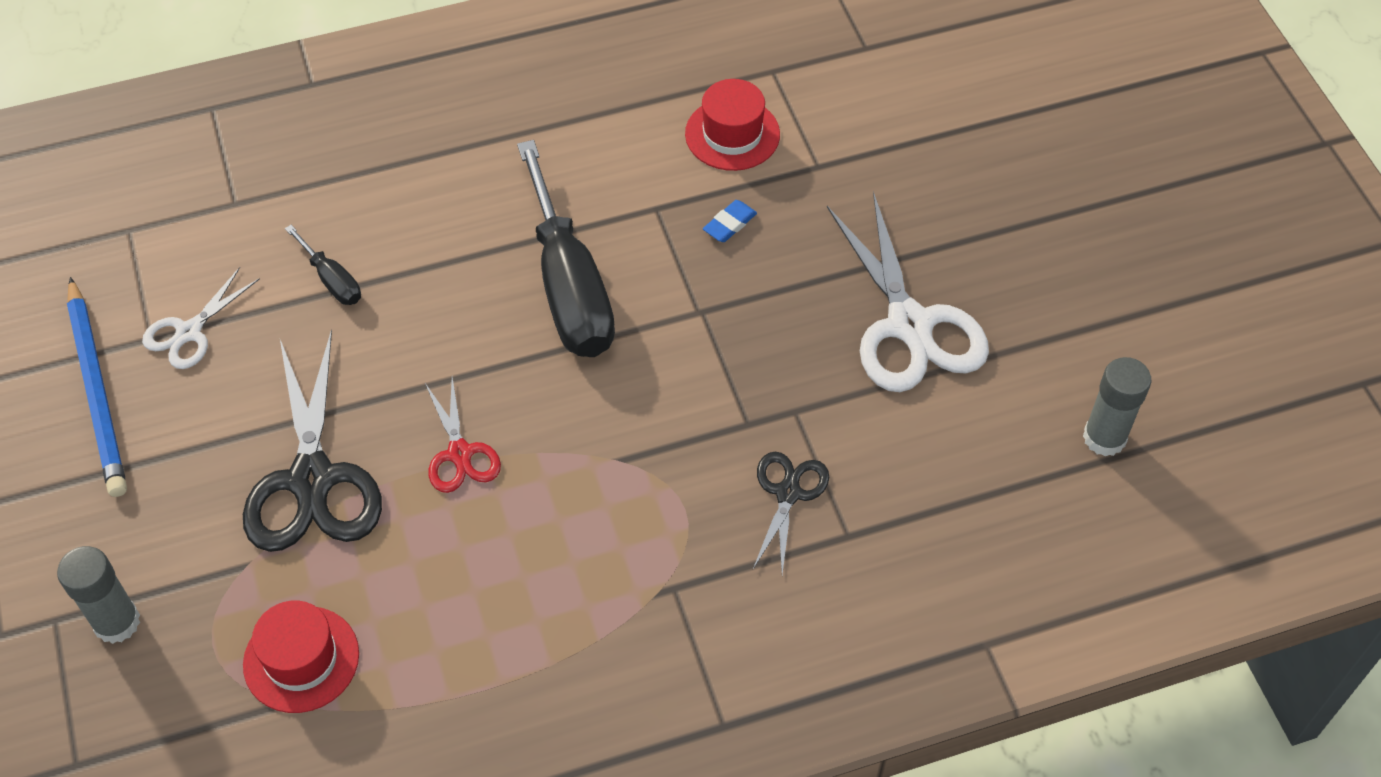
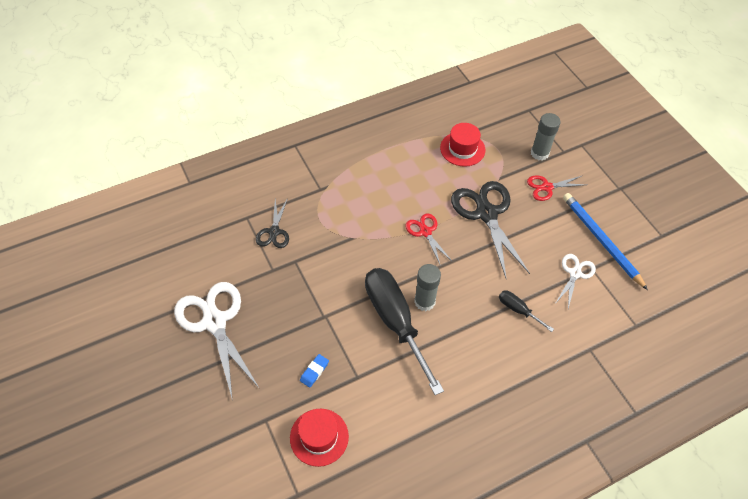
camera: 170 degrees right, 0 degrees up
(147, 527) = (547, 187): none -> red scissors
(1104, 437) = (122, 274): grey glue stick -> grey glue stick (424, 301)

